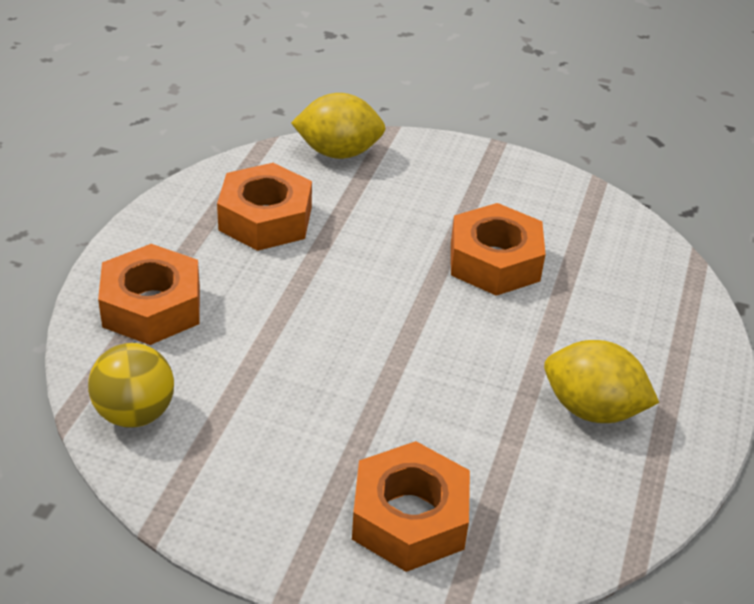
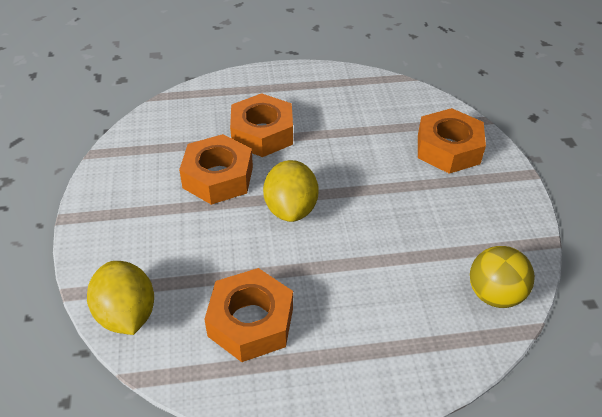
camera: 115 degrees left, 5 degrees up
(152, 306) = (400, 341): orange nut -> orange nut (262, 133)
(592, 409) = (319, 108): yellow lemon -> yellow lemon (291, 209)

